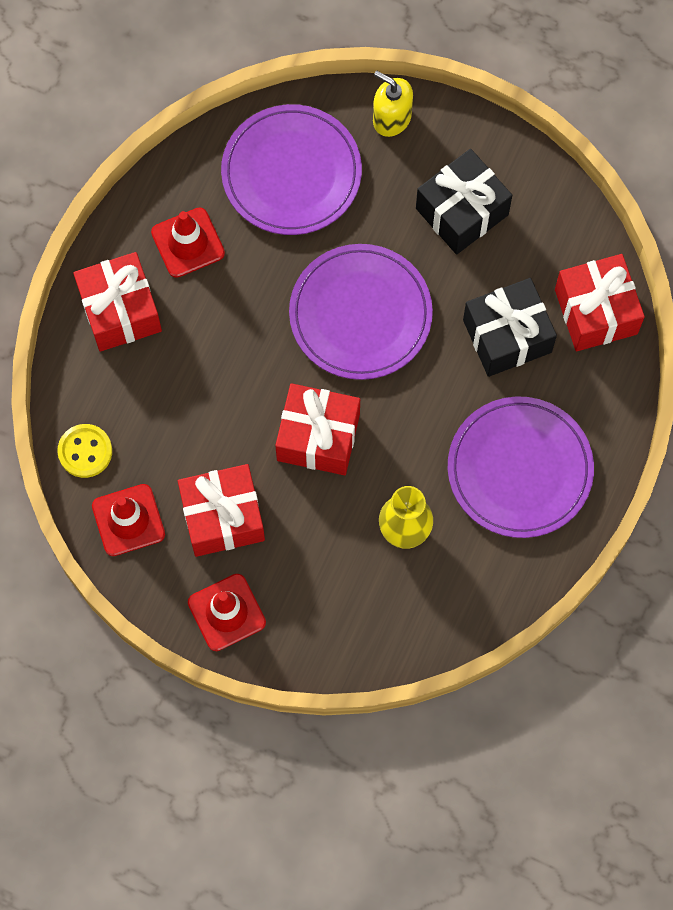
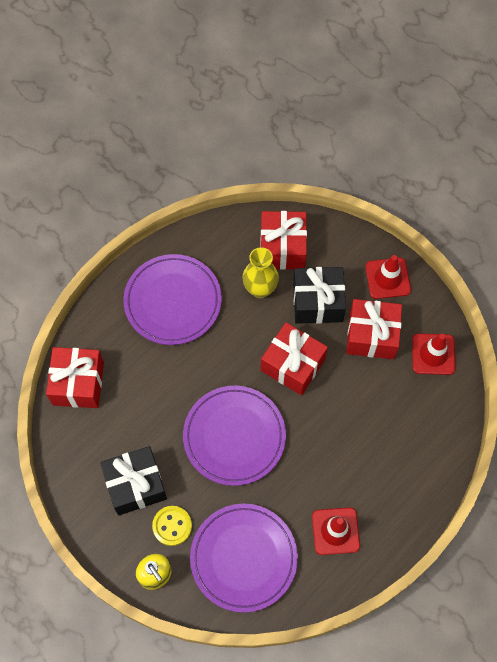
camera: 160 degrees left, 5 degrees down
(85, 451) = (449, 408): yellow button -> yellow button (172, 526)
(120, 311) = (398, 497): red gift -> red gift (282, 248)
(507, 336) = (143, 387): black gift -> black gift (317, 302)

